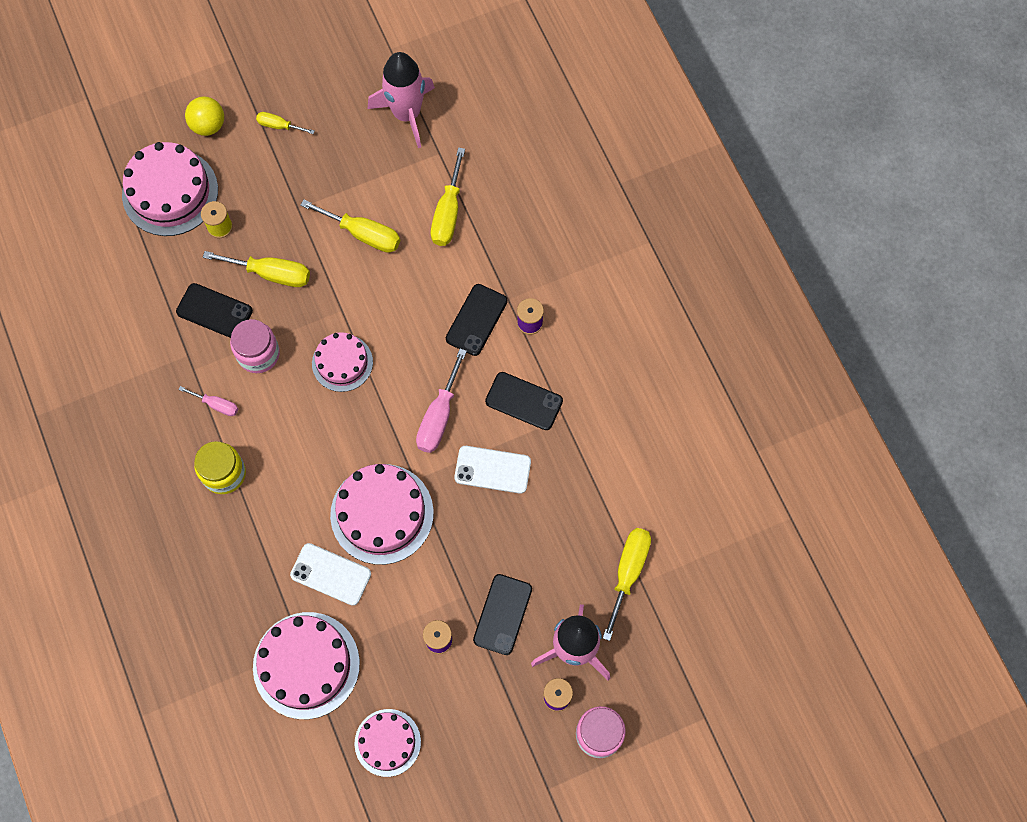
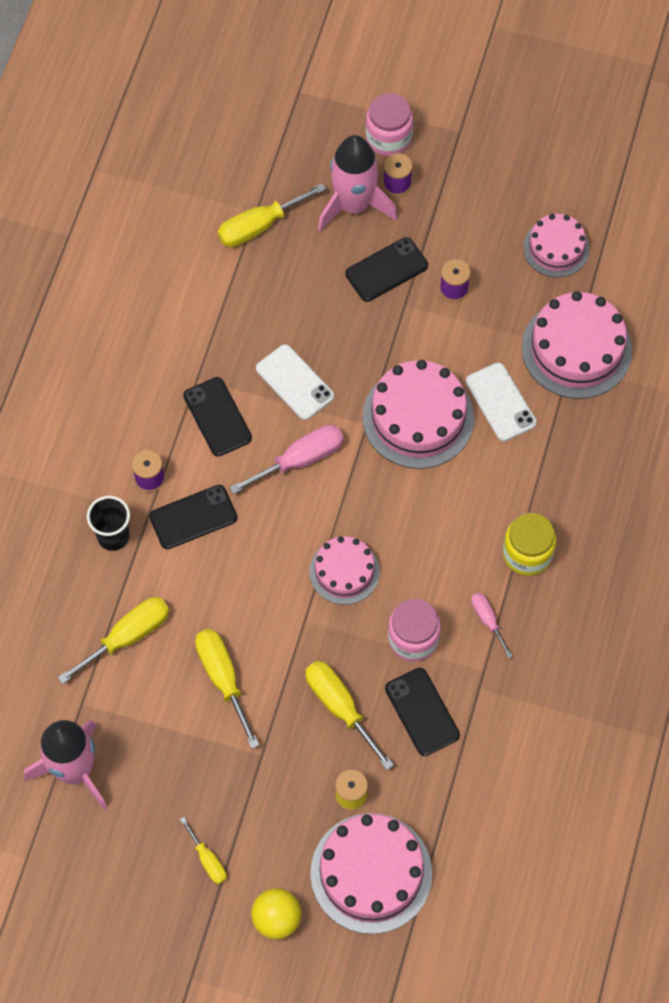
camera: 140 degrees left, 5 degrees down
(517, 267) = (113, 536): none -> black cup

